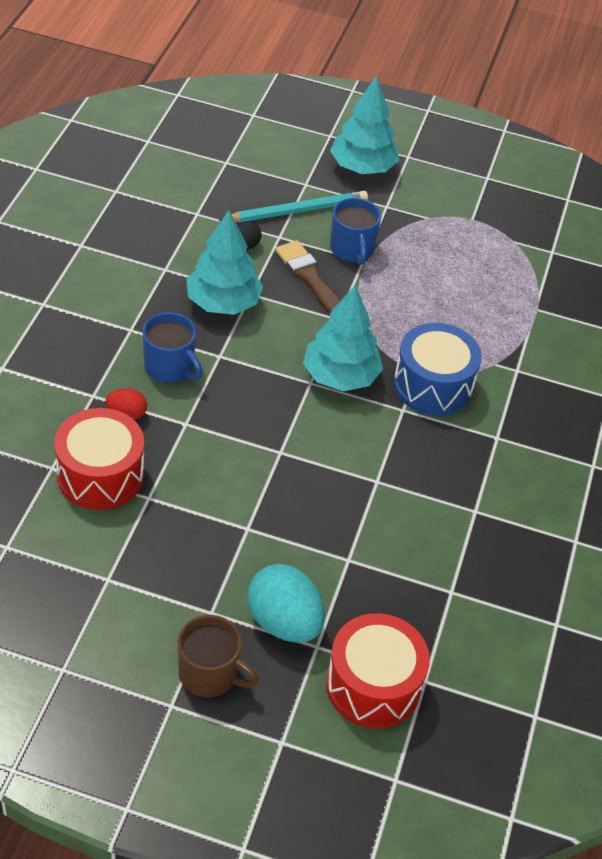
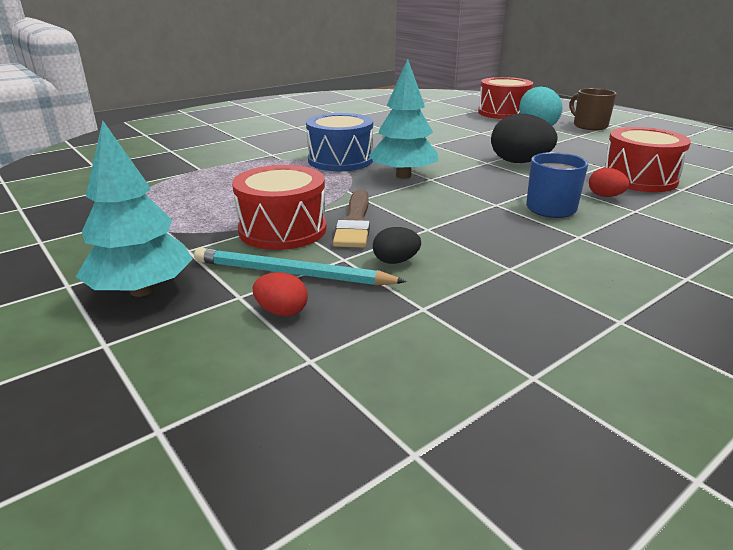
camera: 140 degrees left, 20 degrees down
(223, 303) = (463, 229): turquoise tree -> none
(245, 467) = (519, 162): none -> black egg
(270, 182) = (282, 312): none -> red egg
(352, 249) = (282, 230): blue mug -> red drum

